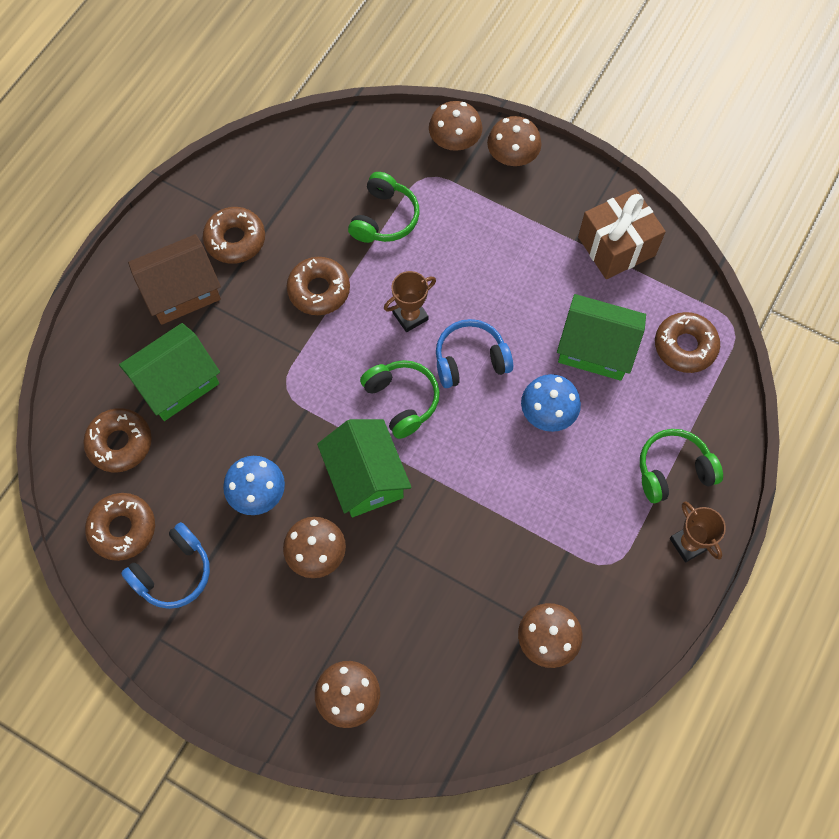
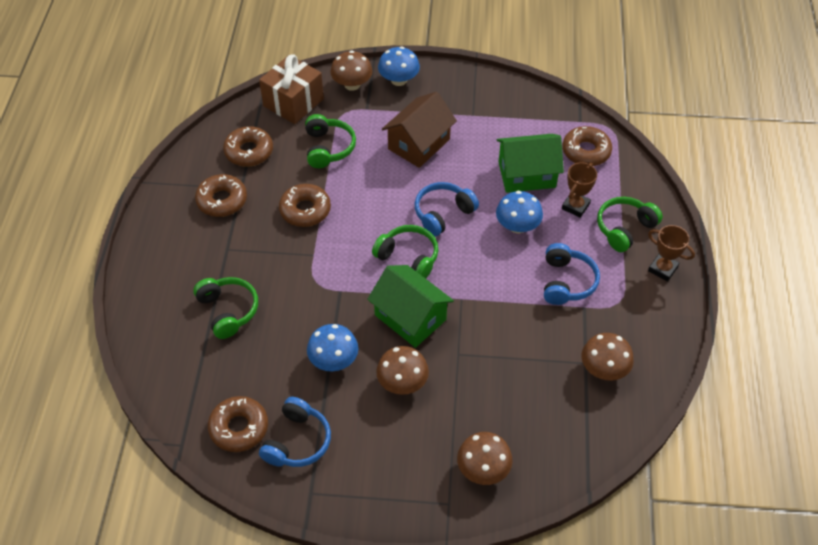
camera: 25 degrees left, 15 degrees down
(120, 443) = (204, 369): brown donut -> brown donut (249, 151)
(177, 383) = (228, 311): green house -> green headphones
(181, 291) = (198, 249): brown house -> brown house (419, 144)
(410, 316) = (383, 202): brown trophy -> brown trophy (575, 206)
(512, 156) = (399, 80): brown mushroom -> blue mushroom
(565, 510) = (567, 282): none -> blue headphones
(616, 246) = (503, 109): brown gift -> brown gift (293, 102)

